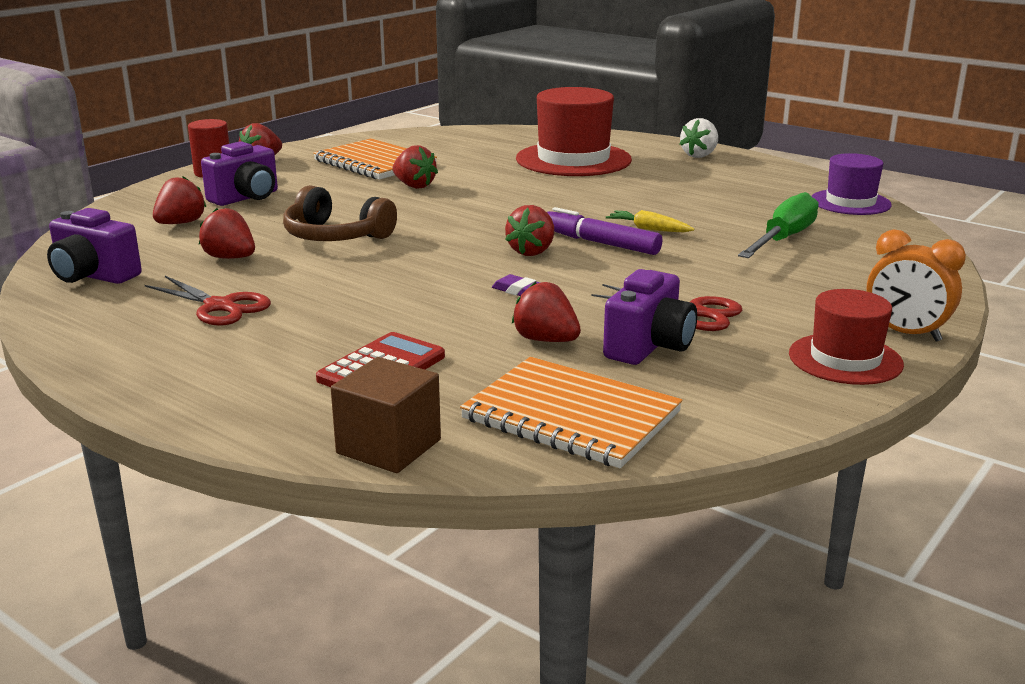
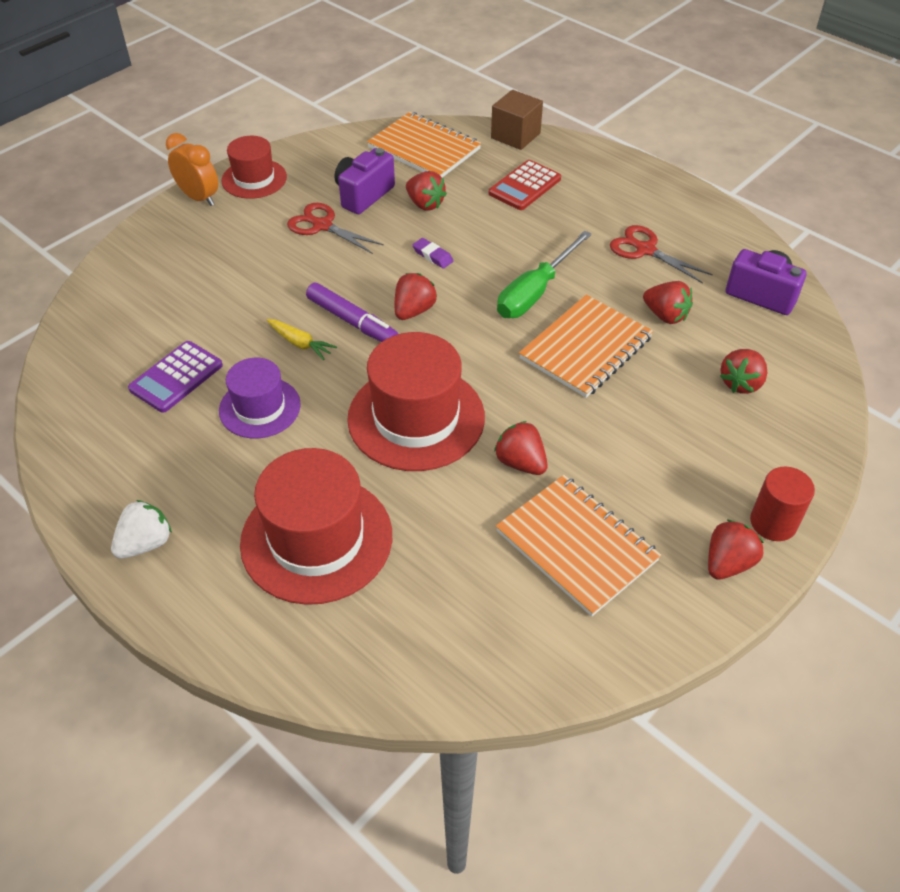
camera: 175 degrees left, 25 degrees up
(246, 198) = (701, 441): purple camera -> none
(335, 236) = (585, 348): brown headphones -> orange notebook
(511, 199) = (416, 418): none -> red hat
(757, 210) = (176, 377): none -> purple calculator
(783, 239) = (192, 318): green screwdriver -> green screwdriver (535, 292)
(850, 202) = (72, 388): purple hat -> purple hat (260, 407)

